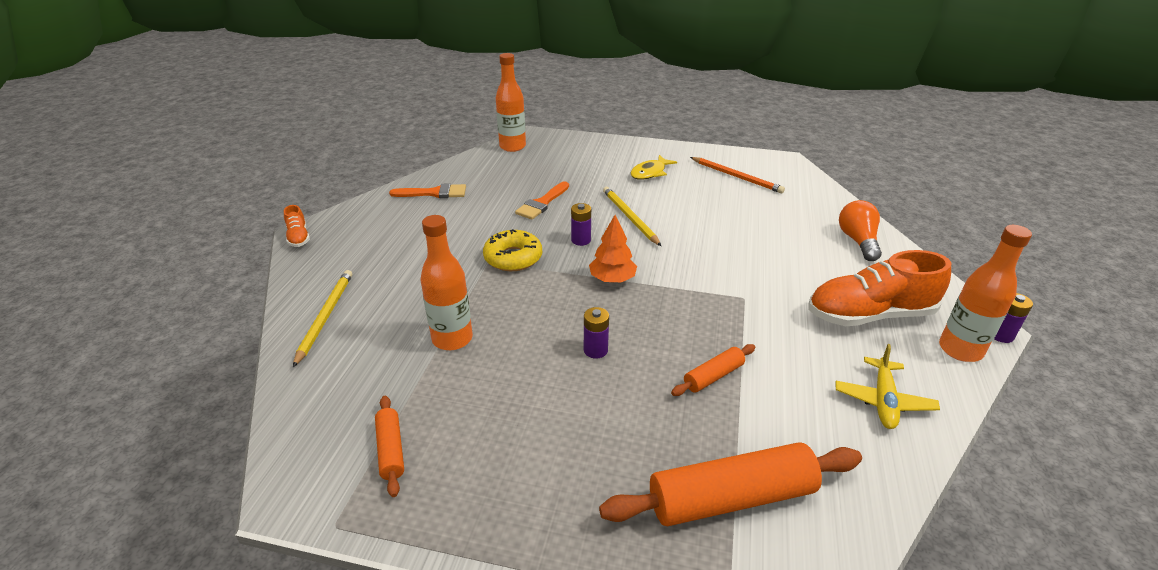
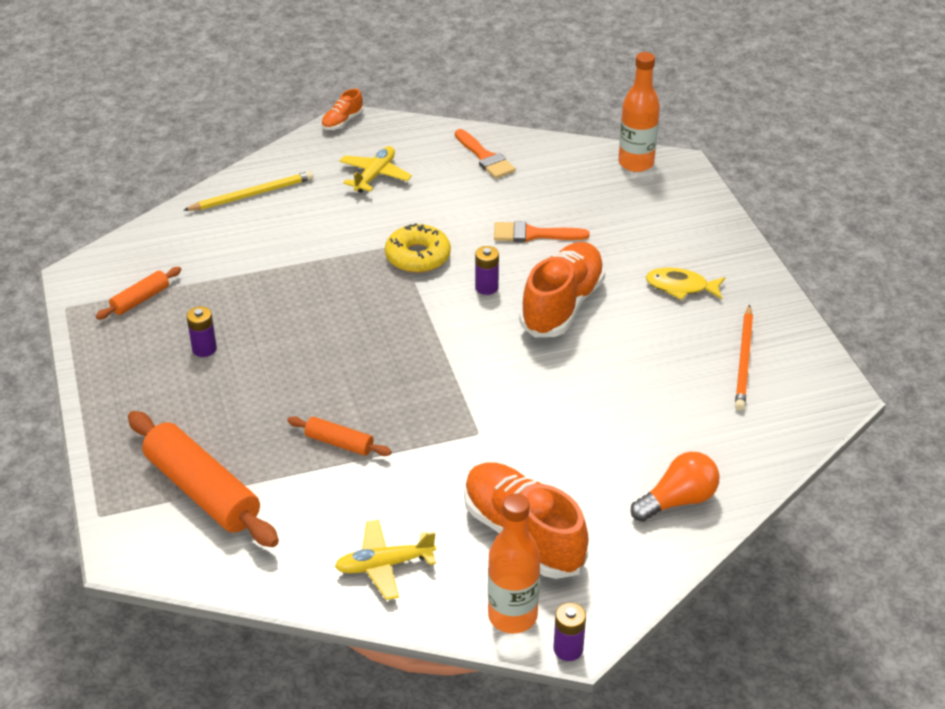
camera: 60 degrees right, 5 degrees up
(389, 245) = (375, 175): none -> yellow plane
(452, 339) = (276, 273): orange bottle -> none
(595, 350) = (322, 359): purple battery -> purple battery (204, 349)
(612, 279) = (436, 332): orange tree -> none
(629, 217) = (562, 305): yellow pencil -> orange shoe

